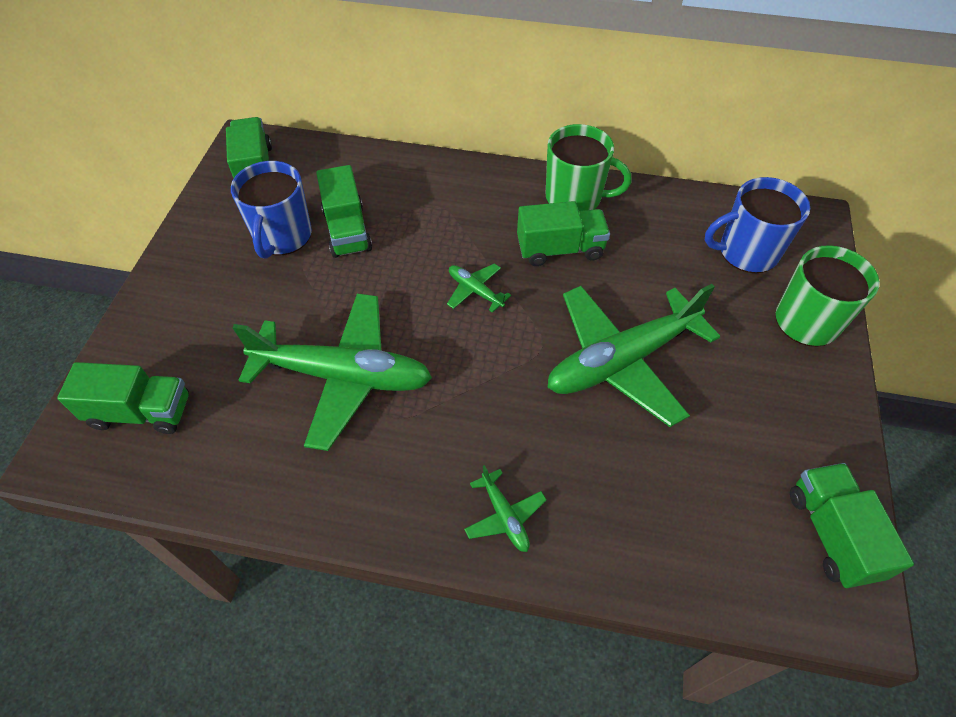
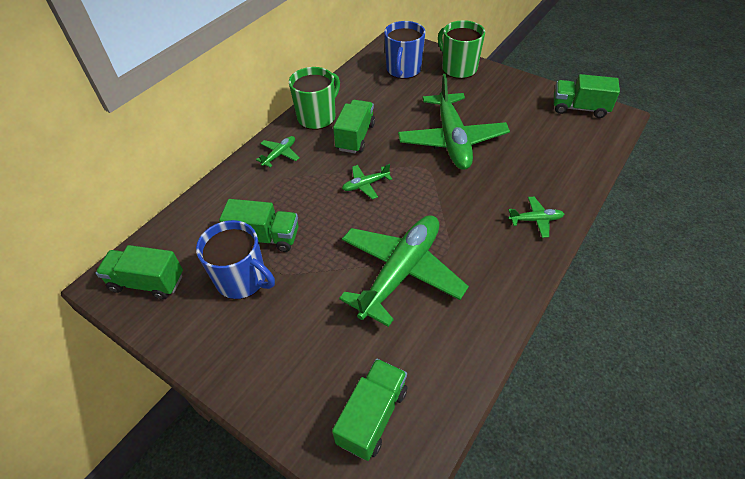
camera: 65 degrees left, 5 degrees down
(484, 190) = (279, 154): none -> green plane

